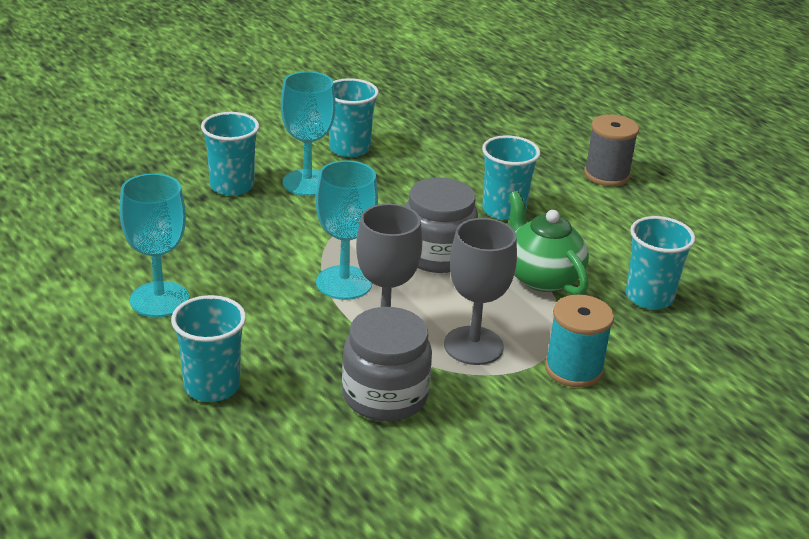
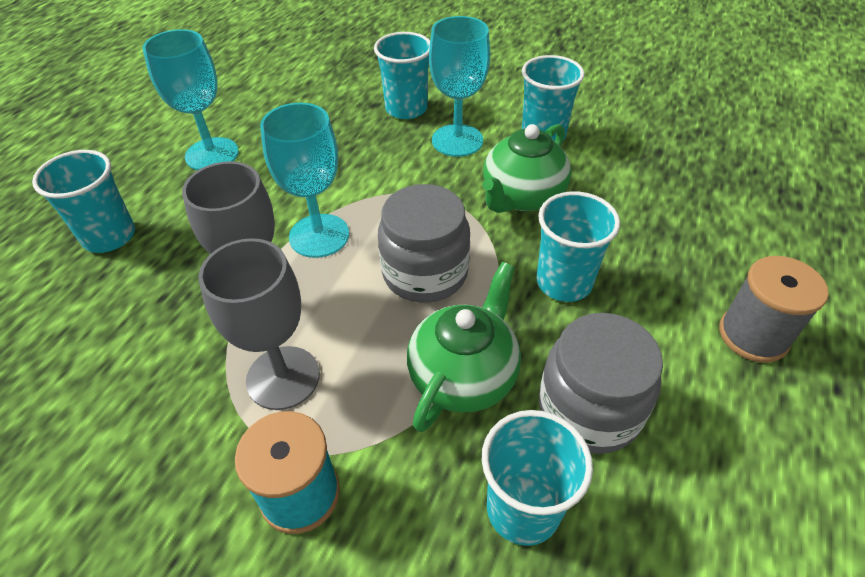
camera: 60 degrees right, 15 degrees up
(385, 396) = (153, 350): grey jar -> grey jar (589, 409)
(406, 187) = (522, 197): none -> green teapot

